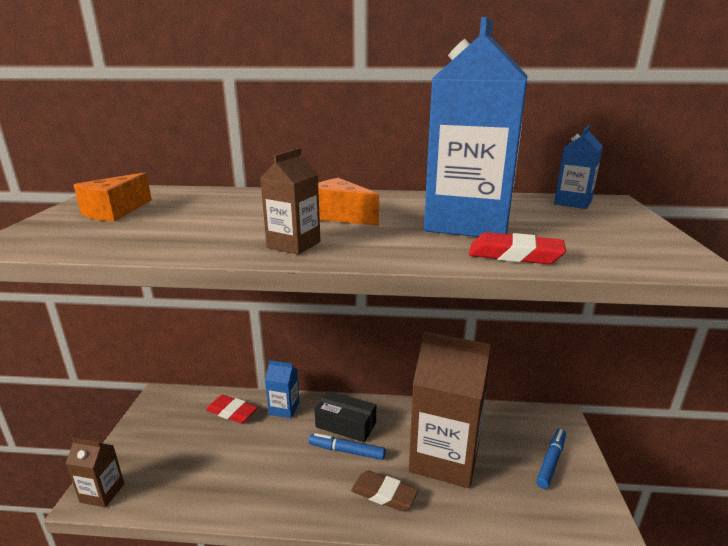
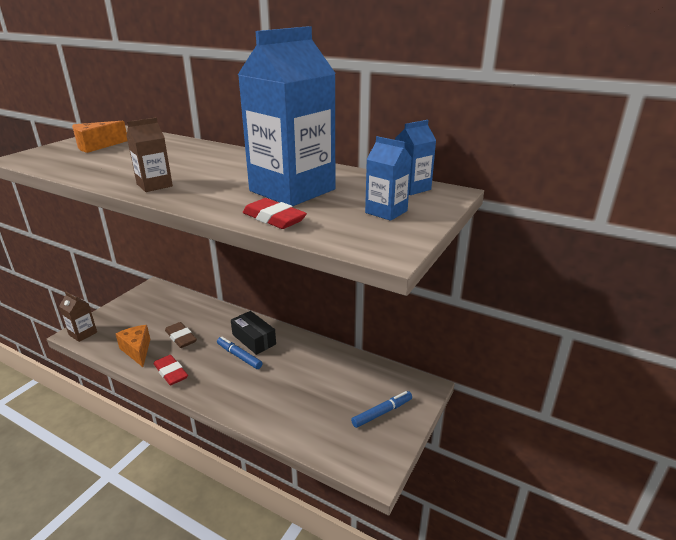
camera: 25 degrees right, 5 degrees up
(232, 412) = (188, 309): red eraser -> red eraser (171, 372)
(284, 408) = (222, 316): blue carton -> blue carton (386, 212)
(340, 216) = (217, 170): orange cheese -> orange cheese (137, 350)
(384, 494) = (239, 390): brown eraser -> brown eraser (181, 337)
(444, 458) = (302, 383): brown carton -> none

